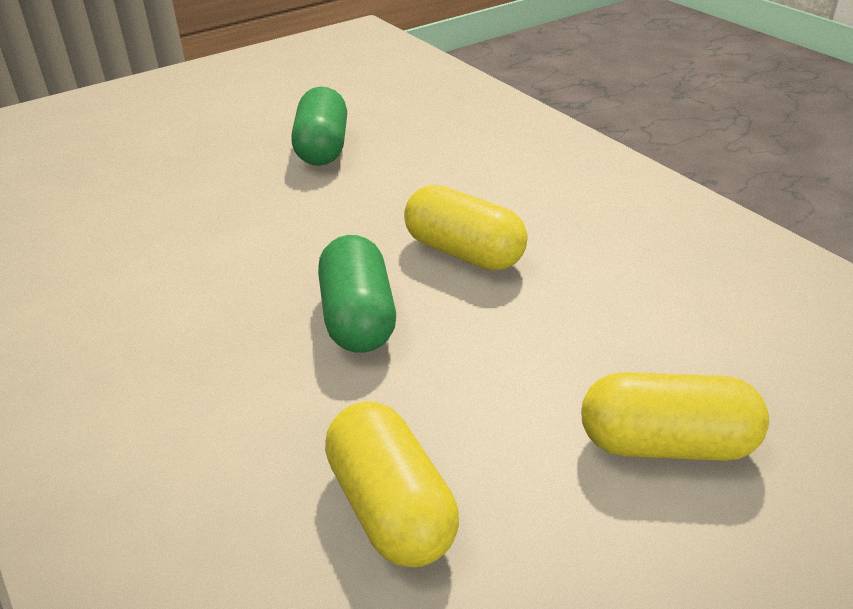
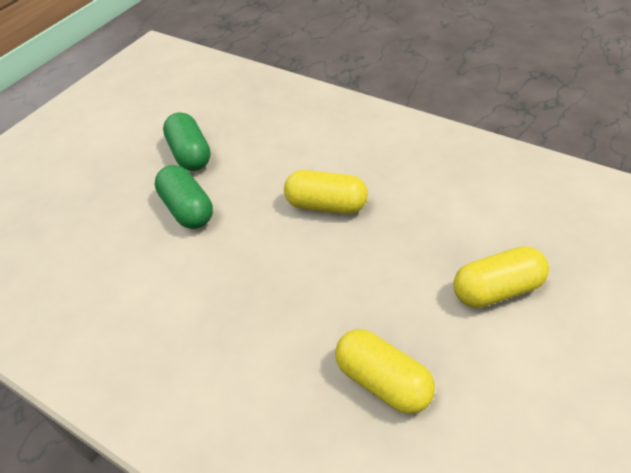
camera: 20 degrees left, 10 degrees up
(358, 318) = (292, 272): green capsule -> green capsule (187, 209)

